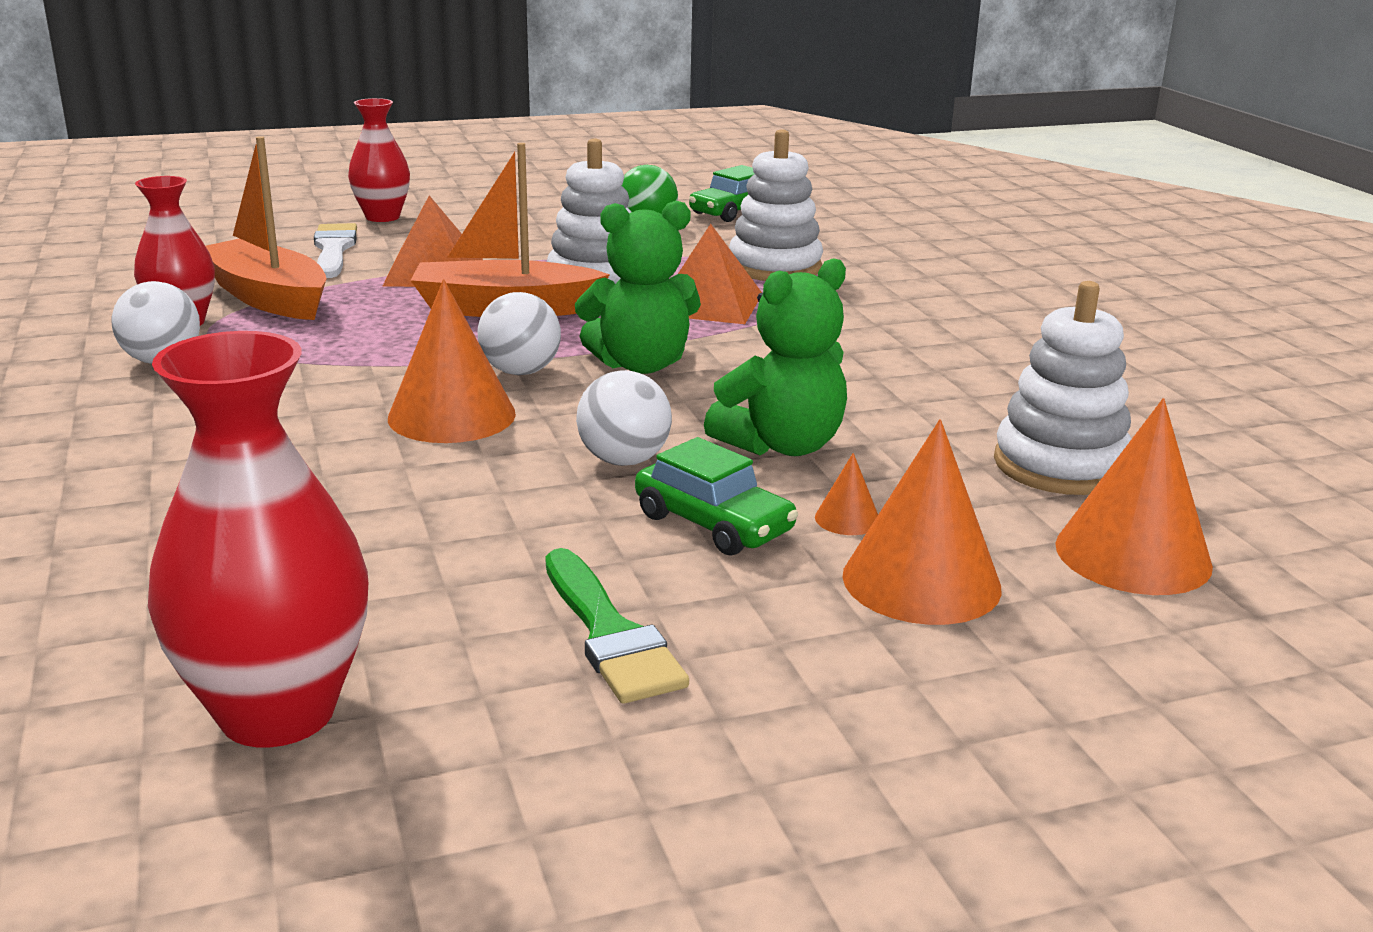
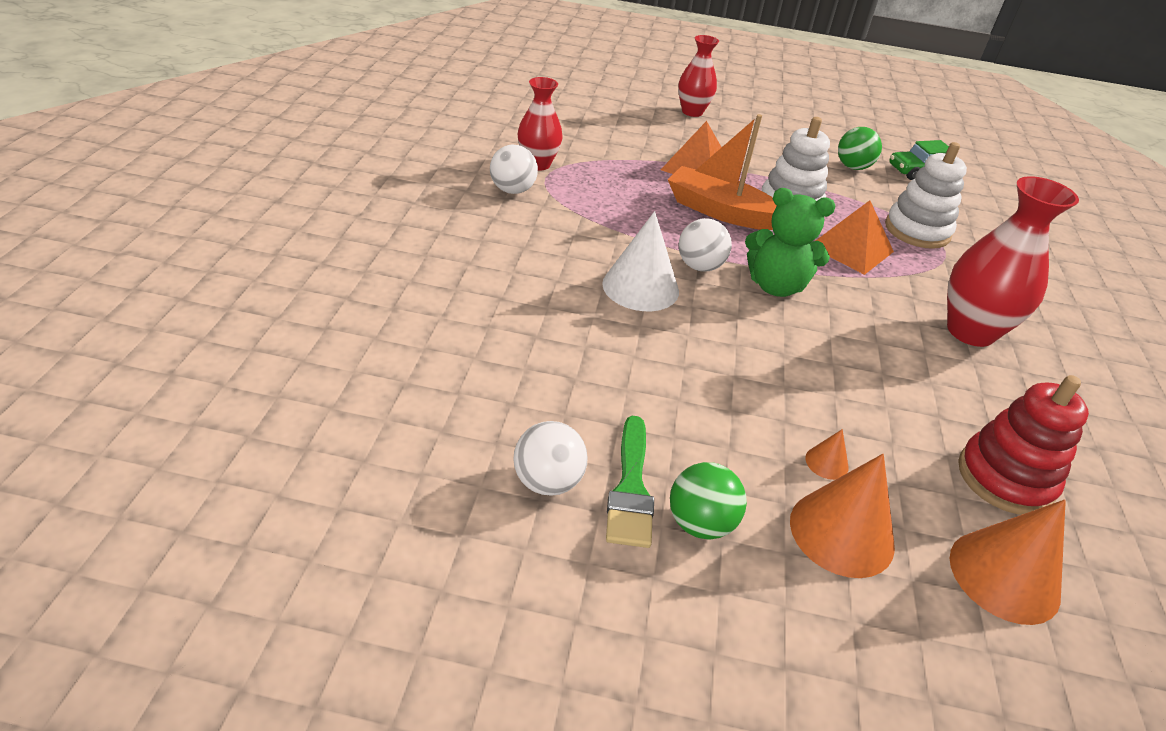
camera: 25 degrees right, 15 degrees up
(268, 298) = (592, 159): orange boat -> none
(277, 712) = (436, 463): red vase -> red vase (970, 331)
(334, 249) = (649, 131): white brush -> none
(452, 415) = (640, 287): orange cone -> white cone
(624, 460) = (718, 360): white ball -> white ball (548, 482)
(713, 524) = (741, 431): green car -> none
(736, 637) = (700, 523): none -> green ball
(782, 445) = (823, 386): green teddy bear -> none
(1060, 465) = (1005, 478): white stacking toy -> red stacking toy

